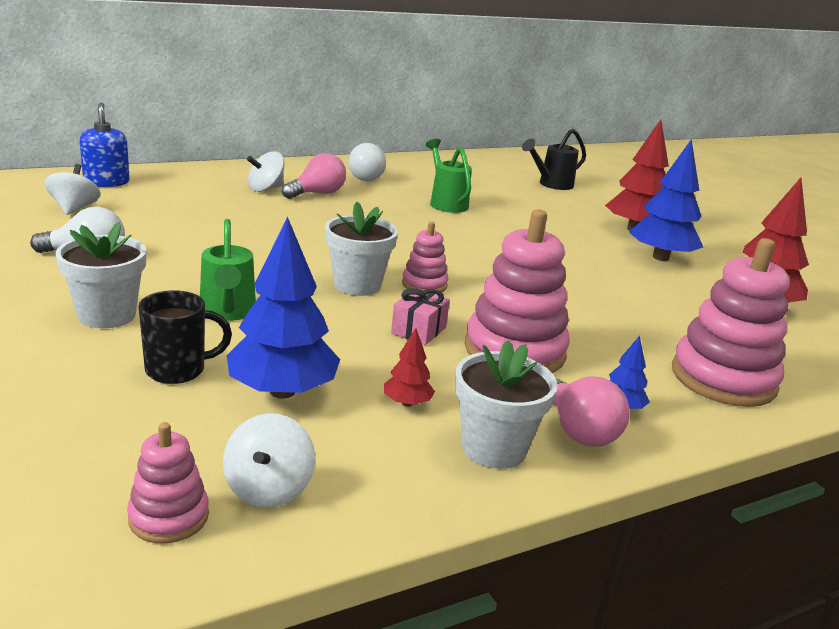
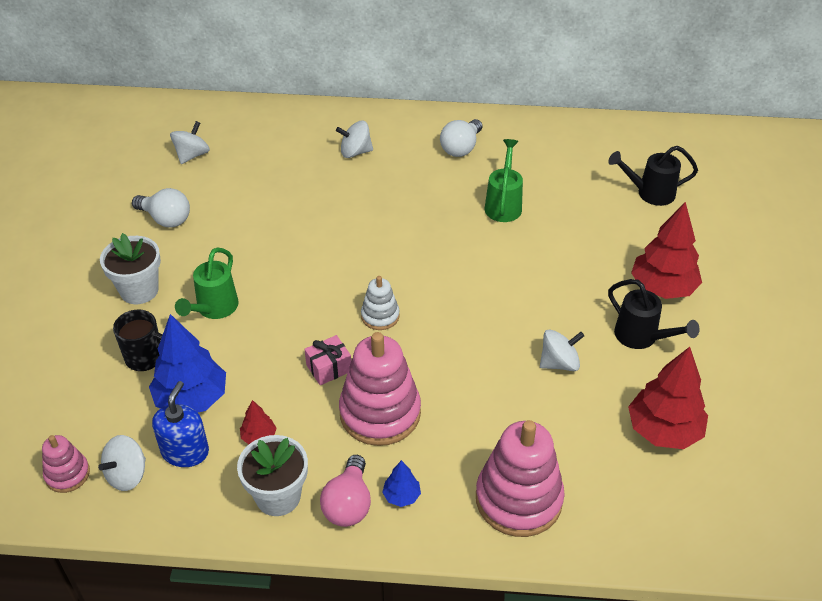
camera: 35 degrees right, 20 degrees up
(106, 182) = (236, 120): blue soap dispenser -> blue soap dispenser (185, 451)
(317, 194) = (395, 167): pink light bulb -> none
(357, 285) = (327, 302): white flower pot -> none
(424, 284) = (380, 316): pink stacking toy -> white stacking toy
(623, 284) = (559, 363): none -> white spinning top
(660, 257) = (641, 337): blue tree -> black watering can

